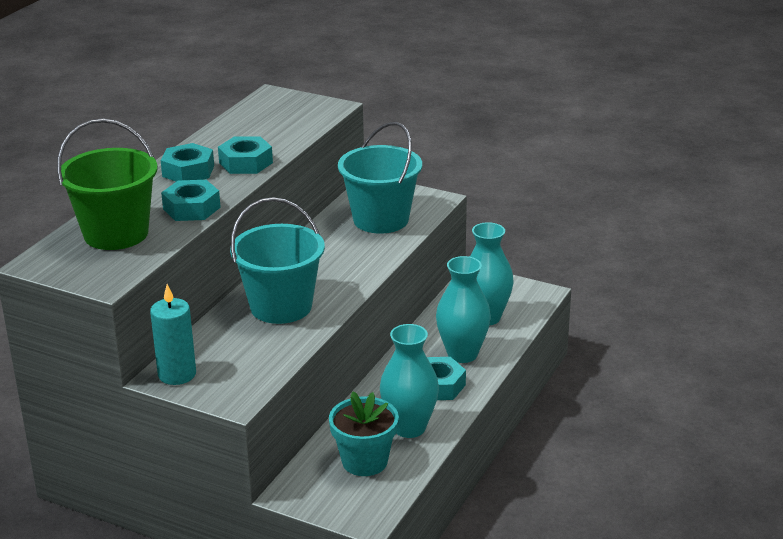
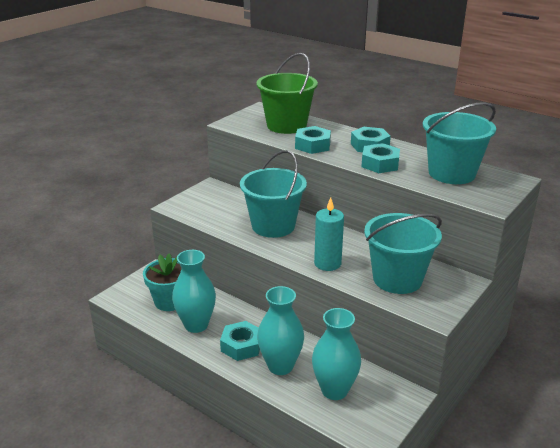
camera: 100 degrees right, 0 degrees up
(177, 374) = (211, 190): turquoise candle -> turquoise candle (327, 263)
(264, 124) = (451, 173): none -> turquoise bucket

